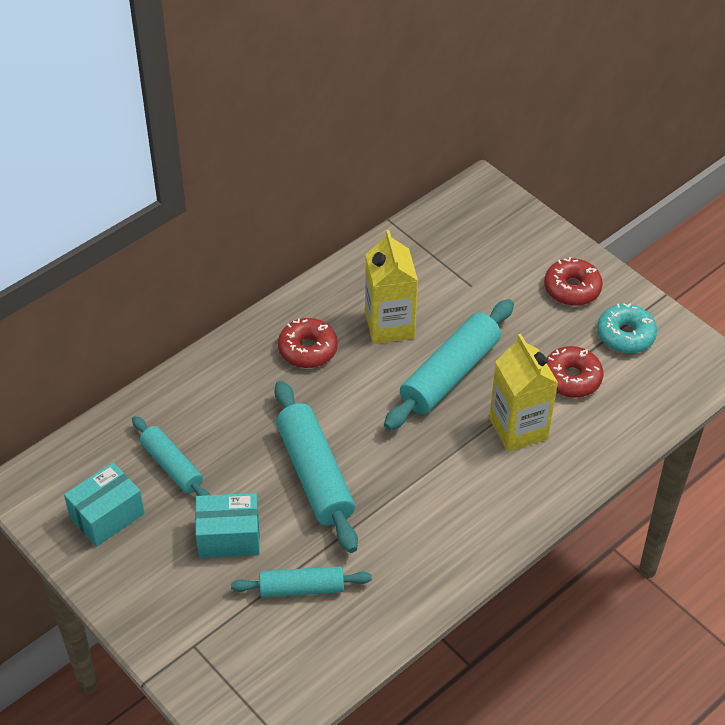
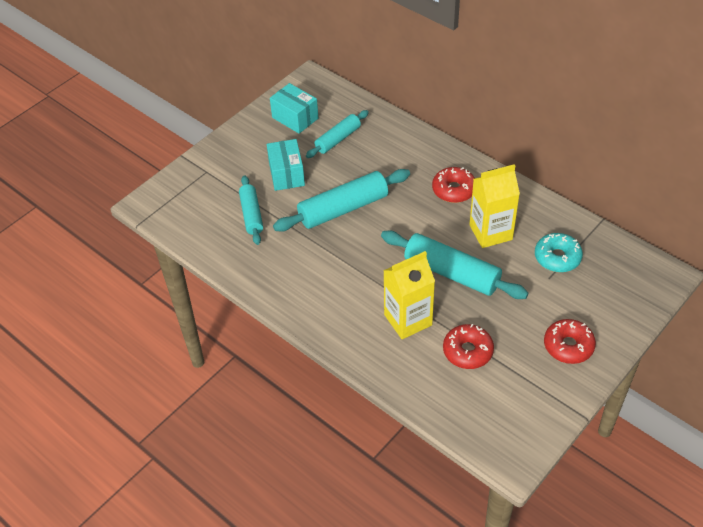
camera: 85 degrees right, 0 degrees up
(625, 335) = (526, 387): turquoise donut -> turquoise donut (557, 257)

